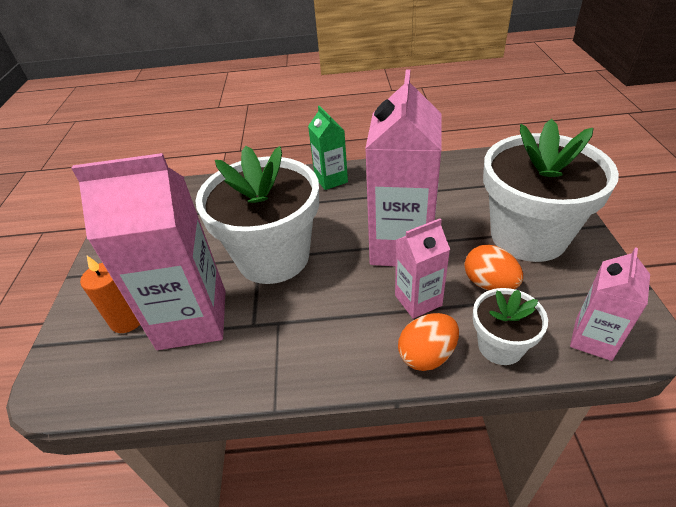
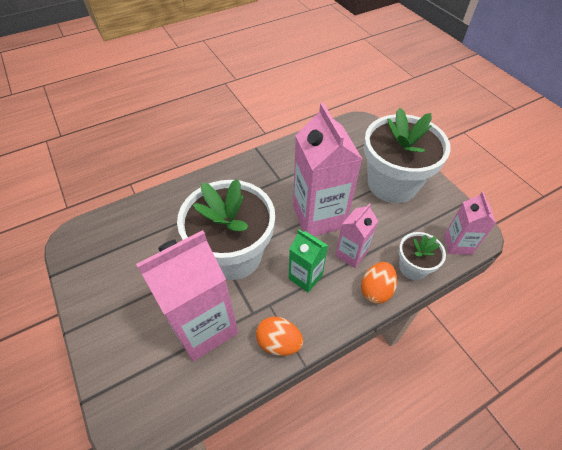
camera: 30 degrees left, 10 degrees up
(127, 320) = (151, 347): orange candle -> none
(331, 180) = (237, 175): green carton -> green carton (305, 277)
(489, 284) = (386, 227): orange egg -> orange egg (279, 342)

